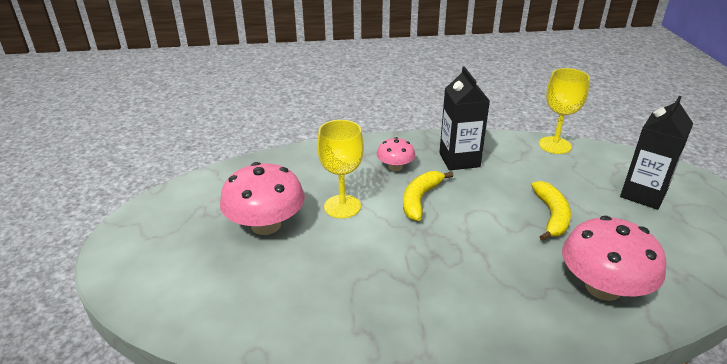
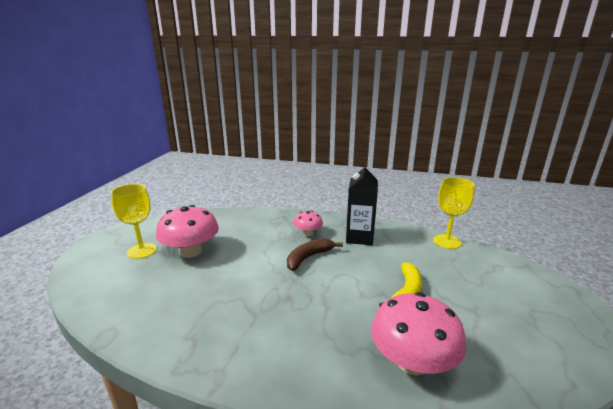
camera: 20 degrees right, 10 degrees down
(342, 206) = (250, 251): yellow goblet -> yellow goblet (142, 251)
(420, 199) = (308, 258): yellow banana -> brown banana
(643, 194) = (505, 294): black carton -> none

